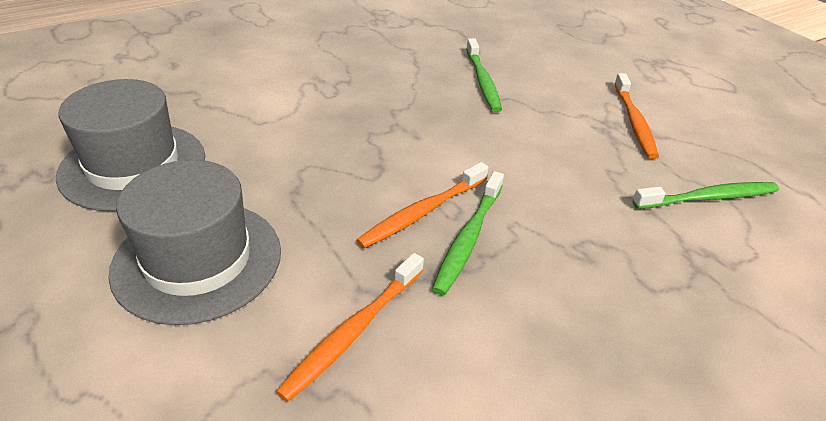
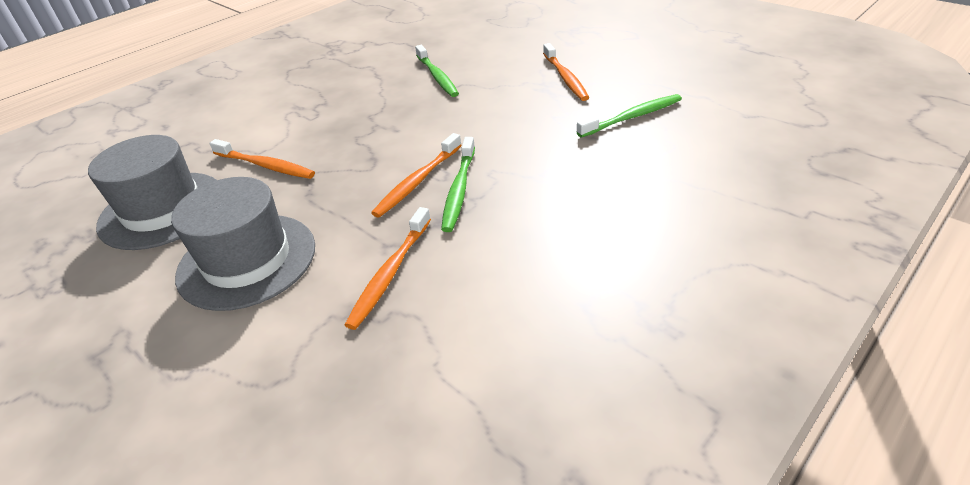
camera: 10 degrees left, 0 degrees up
(260, 142) = (265, 166): none -> orange toothbrush

